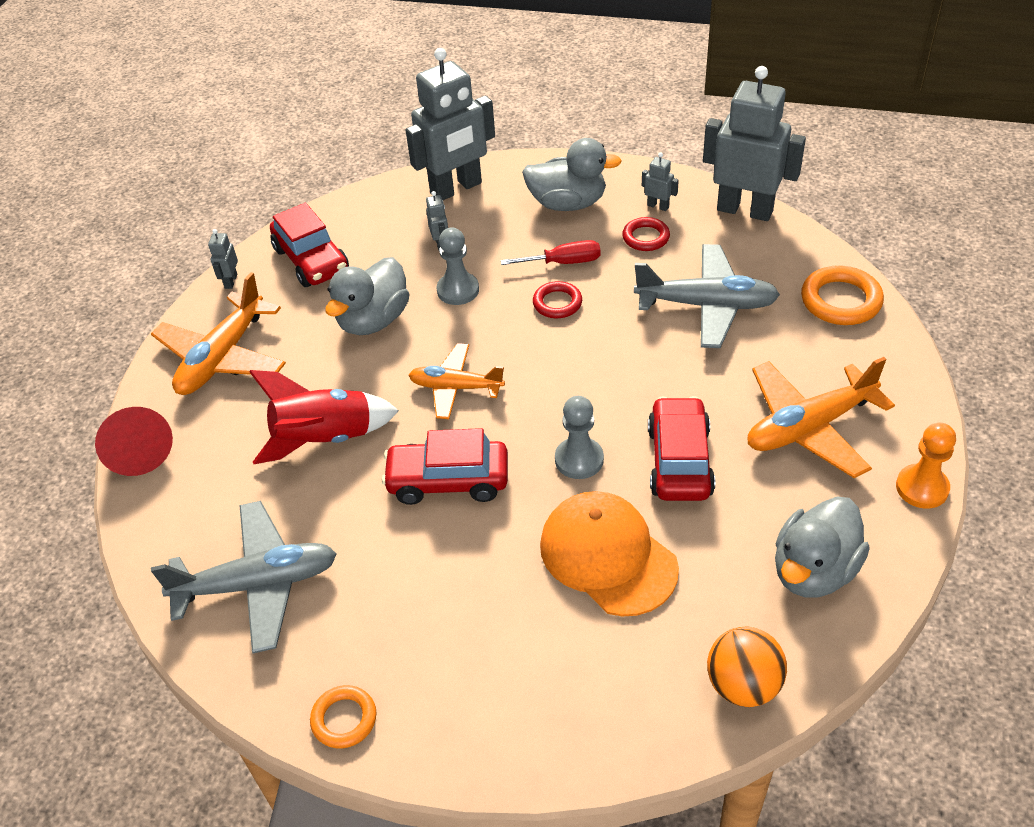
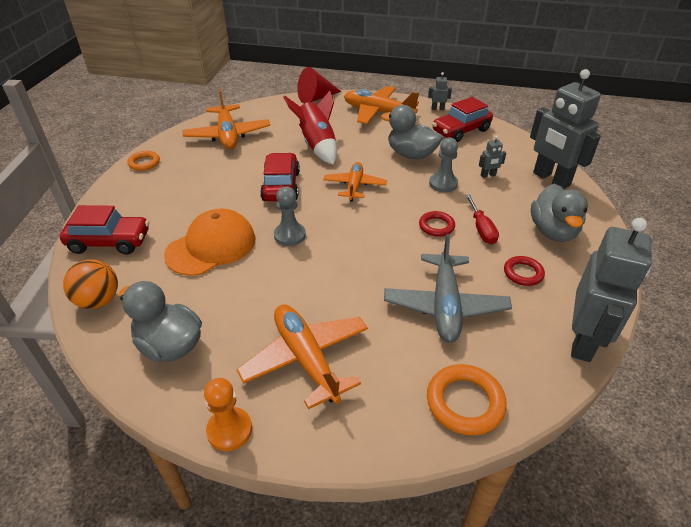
camera: 85 degrees right, 5 degrees down
(258, 584) = (227, 135): grey plane -> orange plane
(658, 206) = (568, 282): grey robot -> none
(679, 461) = (282, 281): red car -> red car (109, 242)

